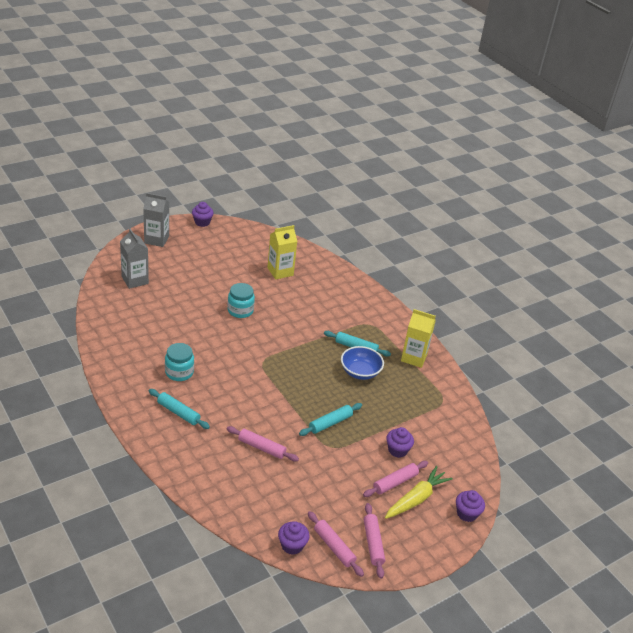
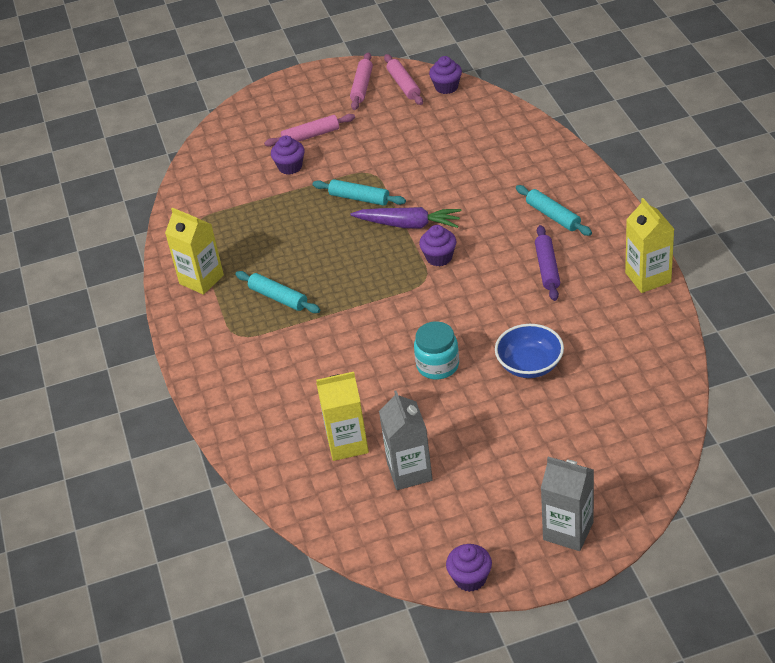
camera: 155 degrees left, 5 degrees up
(109, 368) = (648, 277): none -> yellow carton
(135, 280) = (611, 432): grey carton -> grey carton (409, 472)
(179, 372) = (547, 268): turquoise jar -> purple rolling pin
(261, 448) = (455, 174): pink rolling pin -> none
(285, 402) = (409, 225): none -> purple carrot
(330, 423) = (359, 198): turquoise rolling pin -> turquoise rolling pin turned 45 degrees clockwise
(360, 372) = (290, 261): blue bowl -> blue bowl (529, 365)
(416, 498) = (295, 121): yellow carrot -> none
(467, 513) = (248, 107): purple cupcake -> purple cupcake (439, 257)

